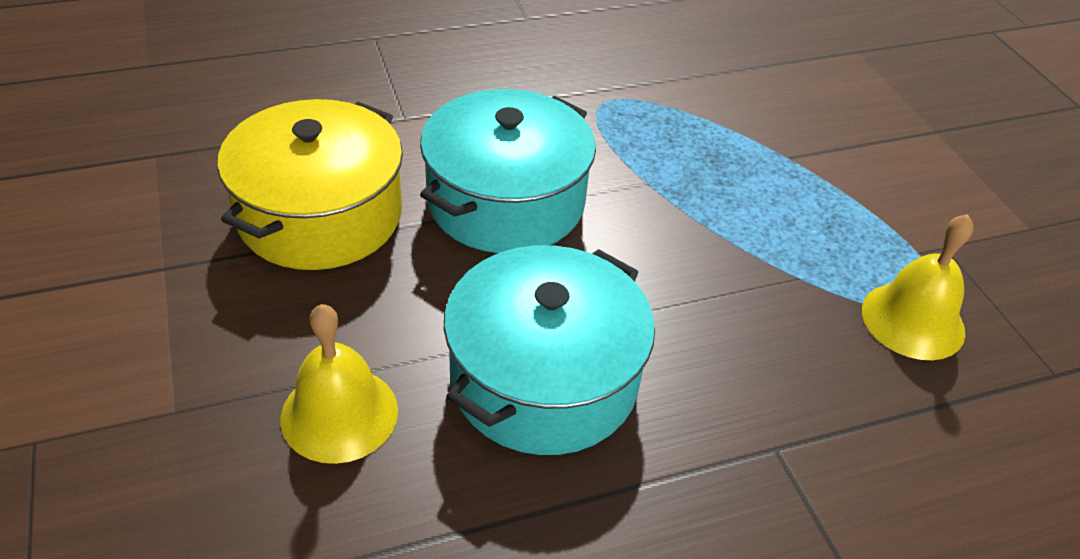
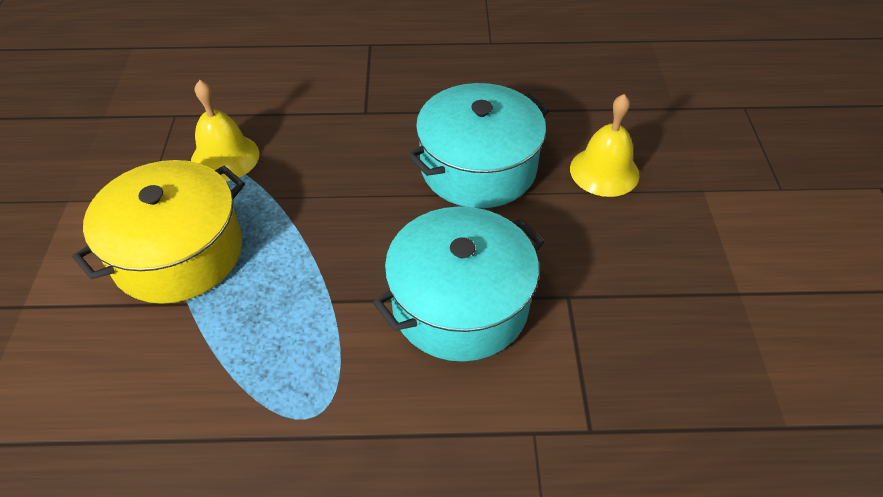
camera: 160 degrees left, 5 degrees up
(320, 215) = (620, 320): yellow pot -> yellow pot (178, 253)

